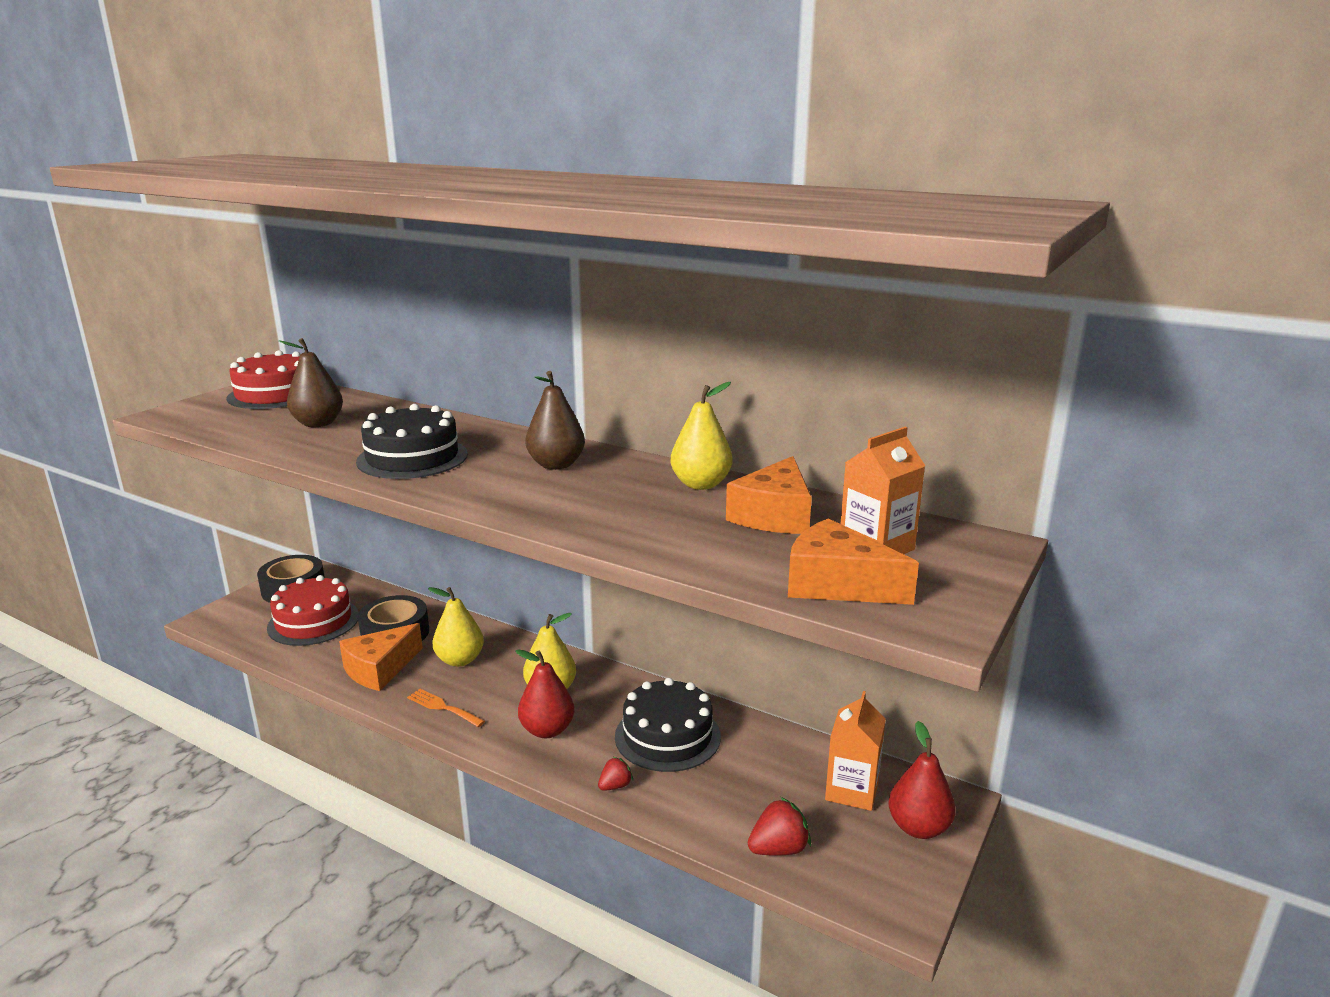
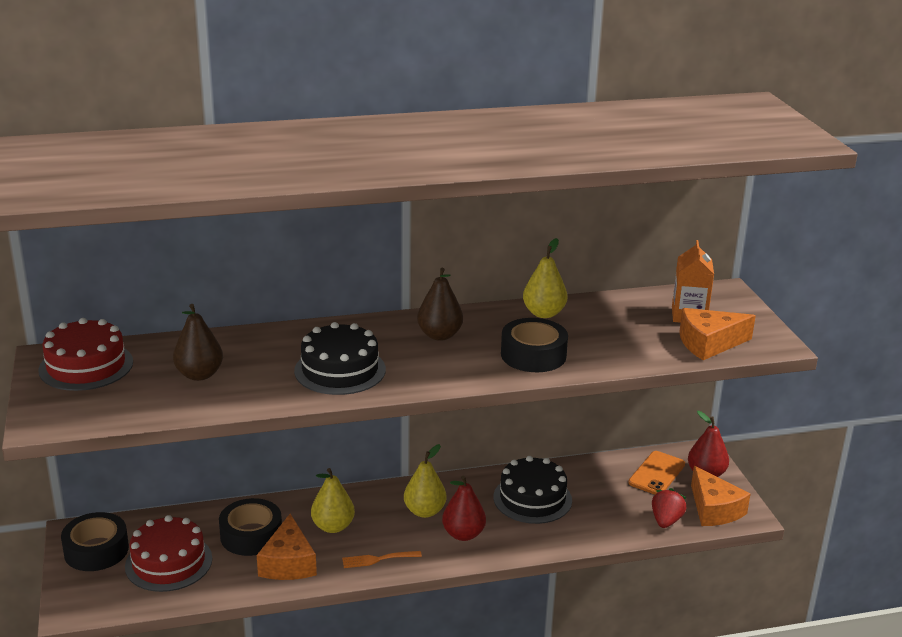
camera: 45 degrees left, 5 degrees up
(601, 512) = (533, 355): none -> black tape
(615, 786) = (548, 540): red strawberry -> none
(774, 515) = (615, 317): orange cheese -> orange cheese (714, 509)
(852, 790) = (657, 473): orange carton -> orange phone

